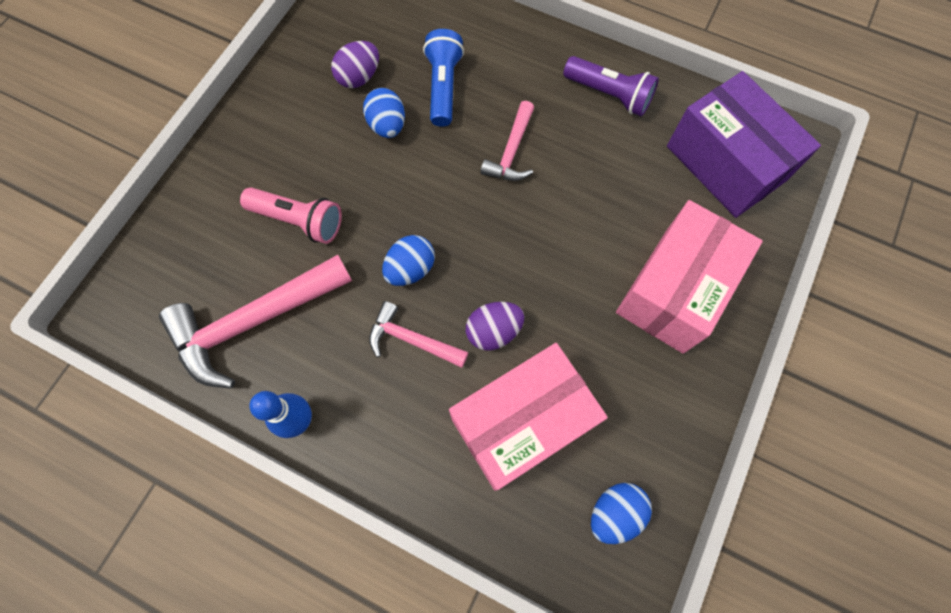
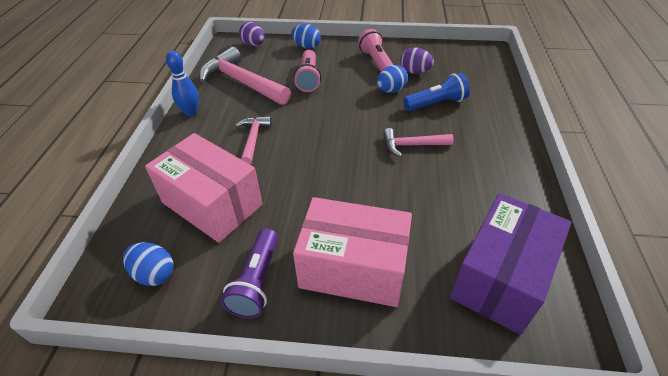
camera: 70 degrees right, 25 degrees down
(306, 113) = (376, 62): none -> pink flashlight
(410, 269) = (300, 126): blue egg -> blue egg (306, 46)
(493, 331) = (273, 172): purple egg -> purple egg (253, 45)
(609, 95) = (502, 183): purple flashlight -> purple flashlight (257, 281)

